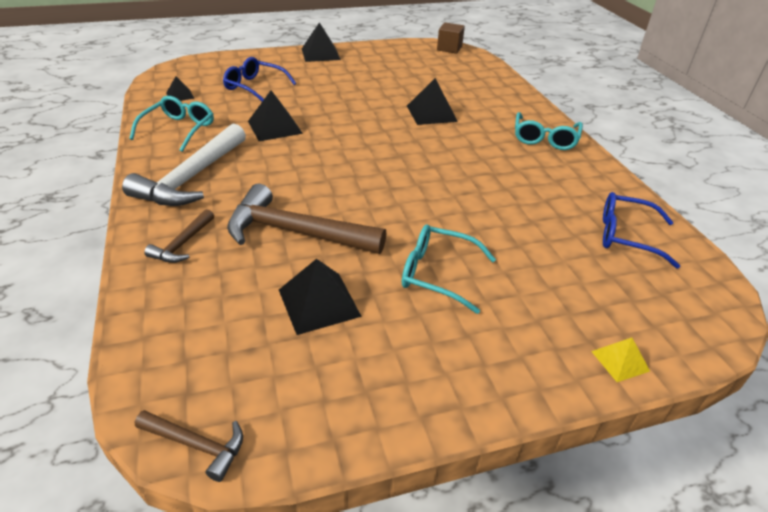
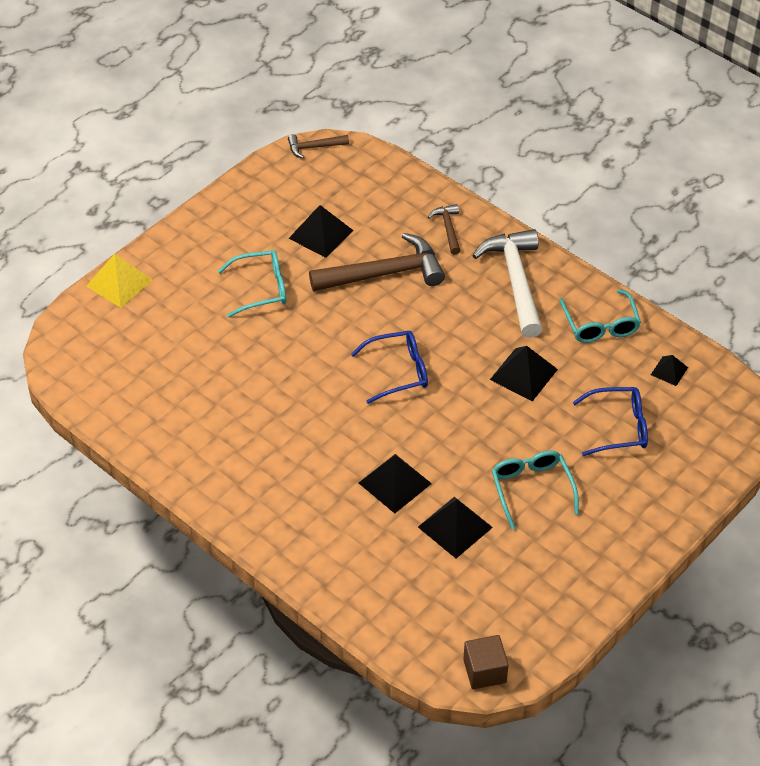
camera: 150 degrees right, 10 degrees up
(320, 54) = (631, 545): black pyramid -> black pyramid (455, 527)
(545, 138) = (252, 500): turquoise glasses -> turquoise glasses (531, 489)
(620, 361) = (119, 283): yellow pyramid -> yellow pyramid, size x1.76
(626, 236) = (136, 393): blue glasses -> blue glasses (398, 371)

